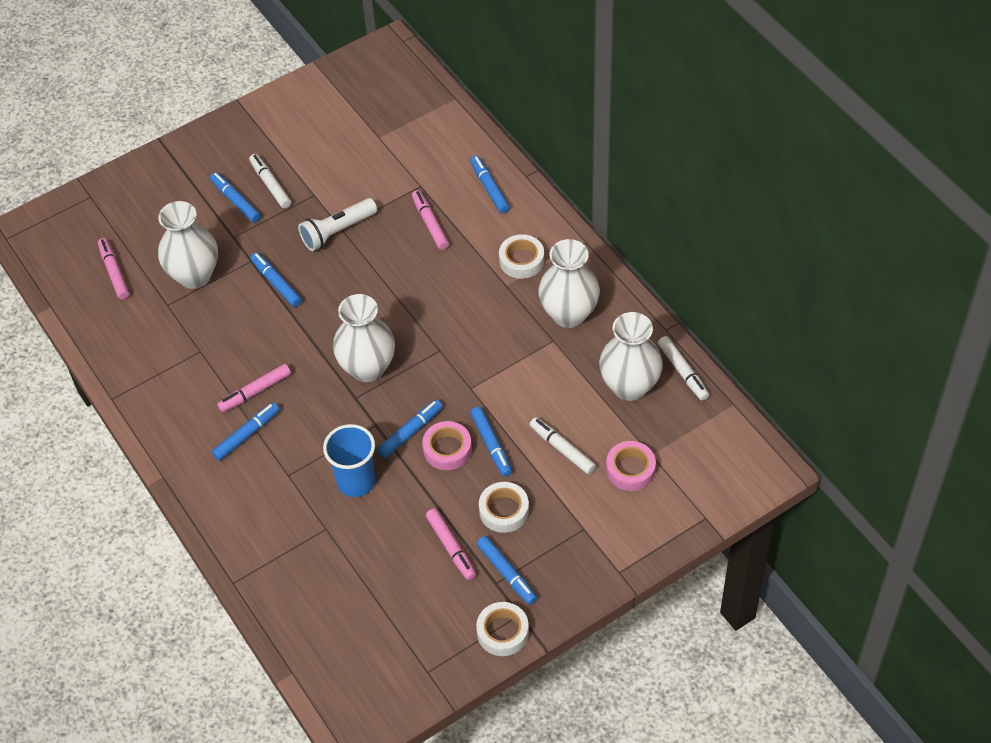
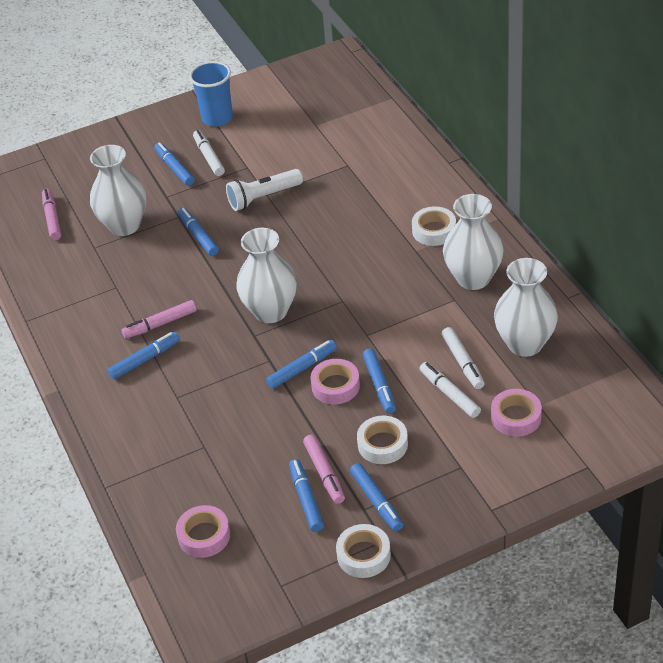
camera: 10 degrees right, 10 degrees down
(343, 626) = (204, 536): none -> pink tape
(356, 481) = (241, 407): blue cup -> blue cup (217, 118)
(430, 223) = (351, 196): pink marker -> none
(489, 188) = (412, 170): blue marker -> blue marker (306, 499)
(683, 372) = (580, 335): white marker -> white marker (463, 362)

